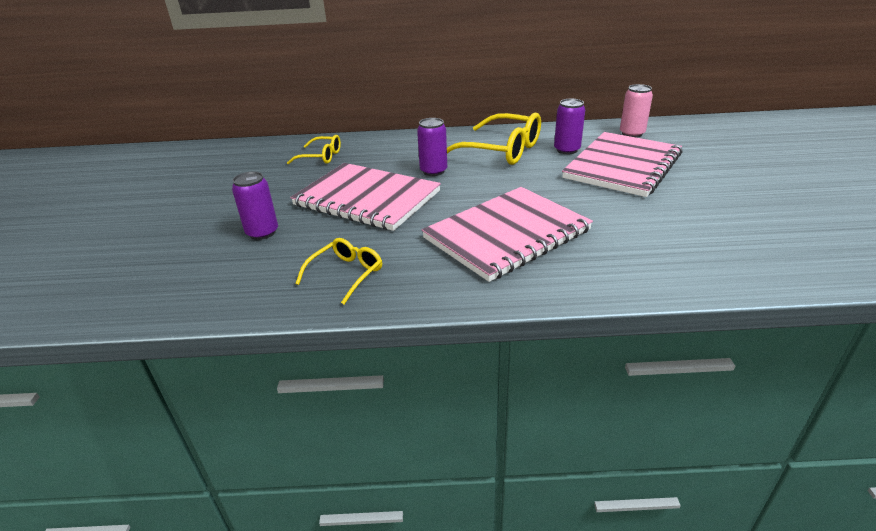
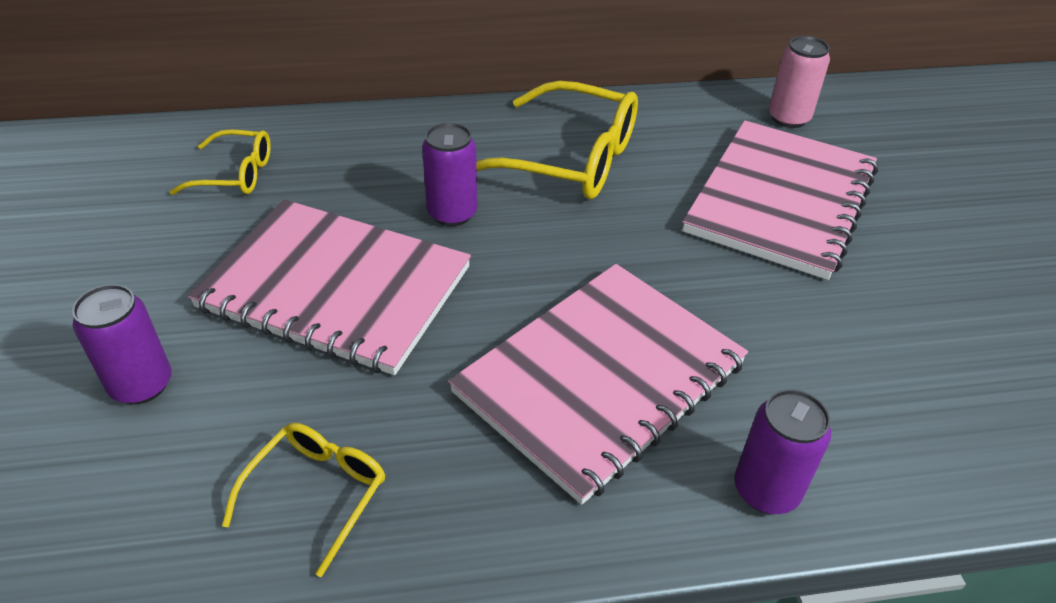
camera: 10 degrees left, 10 degrees up
(567, 150) = (683, 159): purple can -> purple can (766, 490)

